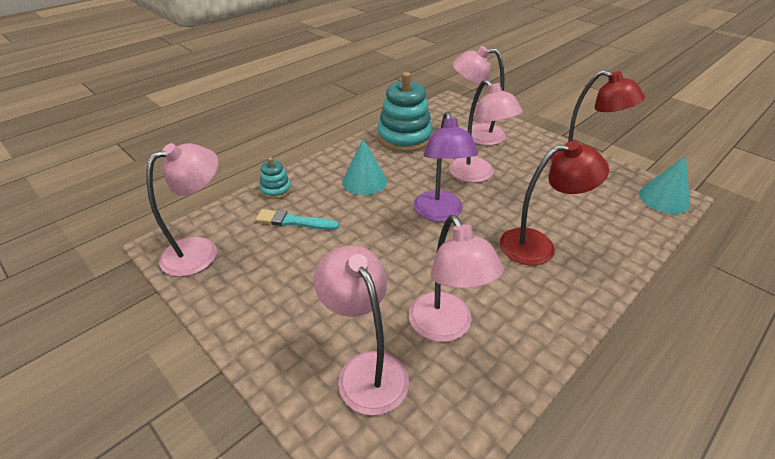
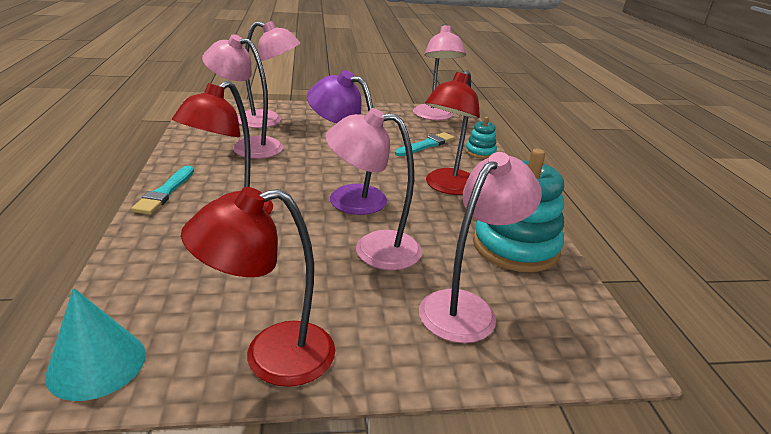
camera: 125 degrees right, 10 degrees down
(364, 181) = (447, 187): turquoise cone -> red lamp
(577, 302) = (165, 192): none -> turquoise brush

